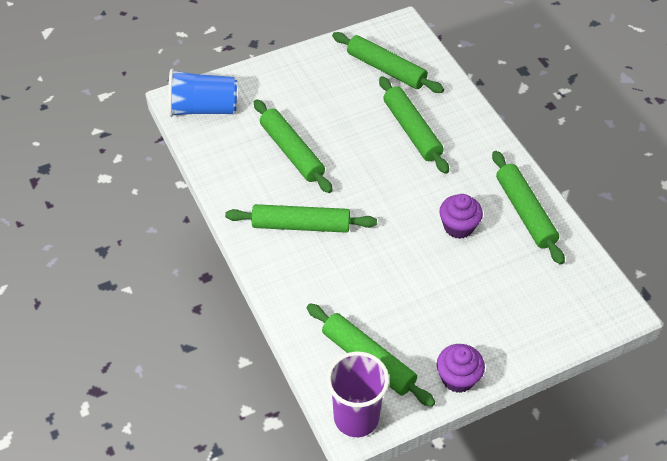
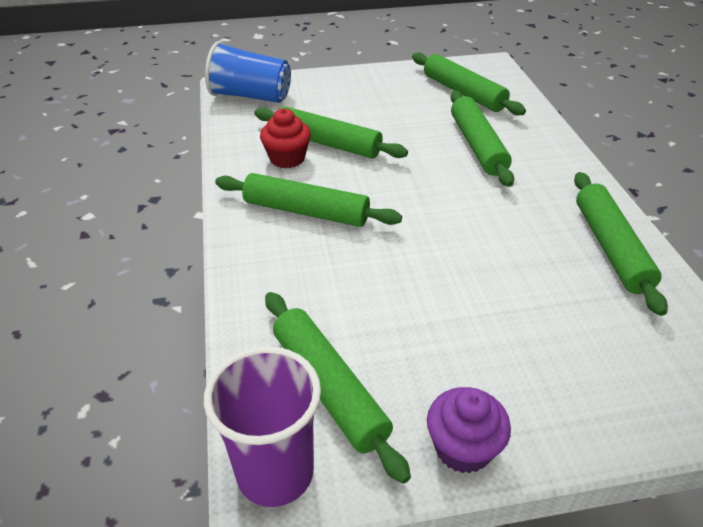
camera: 15 degrees right, 10 degrees down
(265, 175) = (287, 158): none -> red cupcake
(292, 152) = (328, 143): green rolling pin -> green rolling pin turned 45 degrees counterclockwise
(458, 227) = (512, 247): purple cupcake -> none

